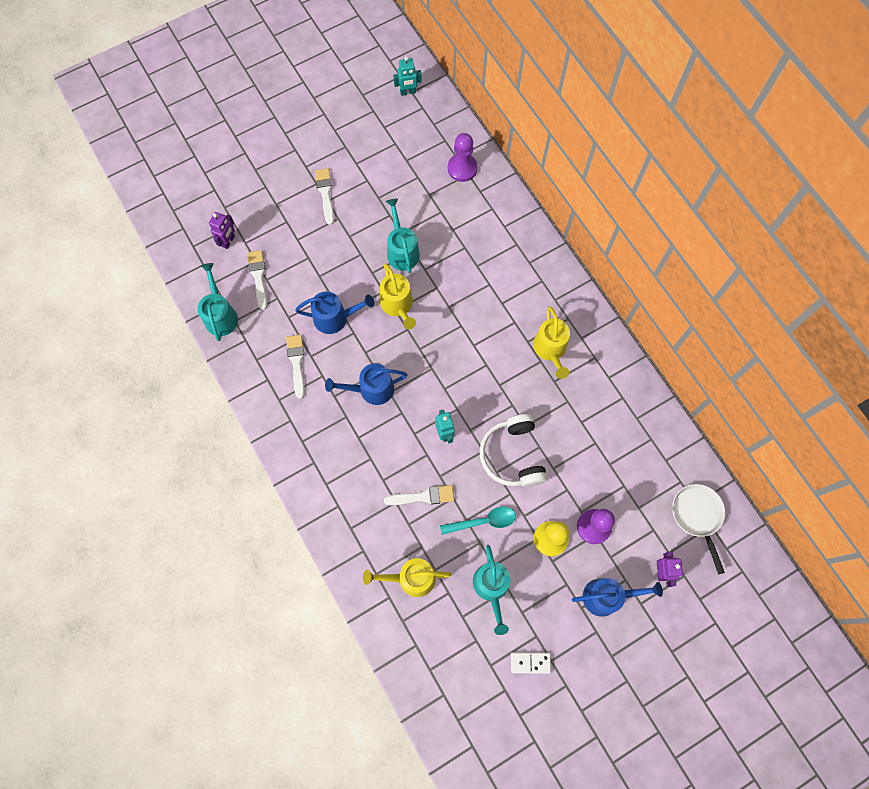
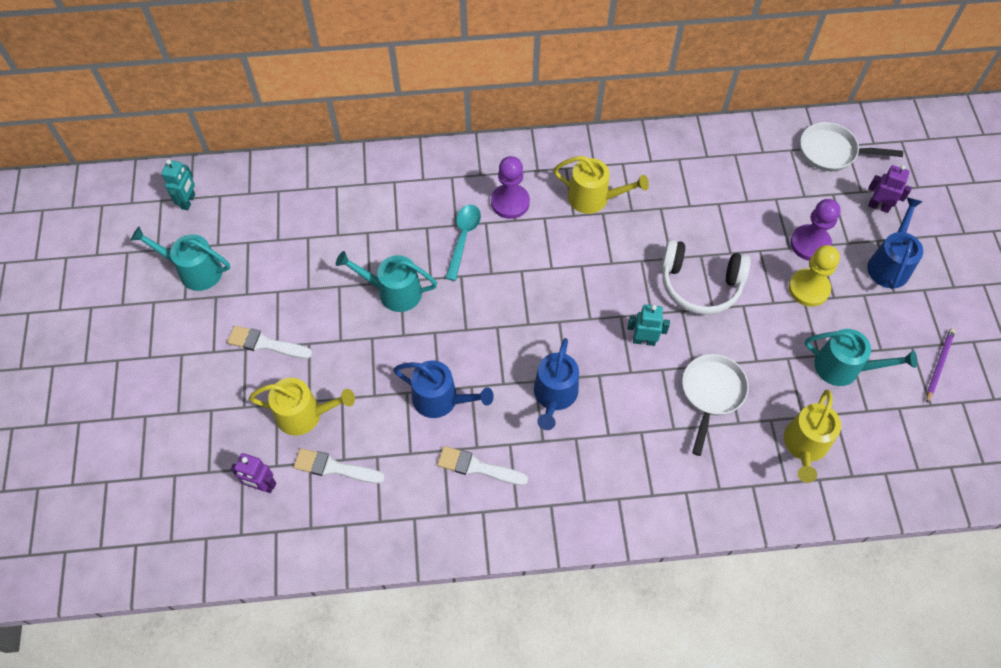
camera: 65 degrees left, 10 degrees down
(220, 315) = (363, 536): turquoise watering can -> turquoise watering can (195, 270)
(228, 241) = (262, 486): purple robot -> purple robot turned 150 degrees clockwise
(335, 318) = (441, 399): blue watering can -> blue watering can turned 90 degrees clockwise
(398, 305) = (461, 324): yellow watering can -> yellow watering can (304, 414)
(423, 496) = (711, 393): white brush -> white pan
(462, 168) = (325, 189): purple pawn -> purple pawn (510, 202)
(483, 521) = (764, 344): turquoise spoon -> turquoise spoon (463, 238)
(530, 662) = (939, 365): white domino -> purple pencil

